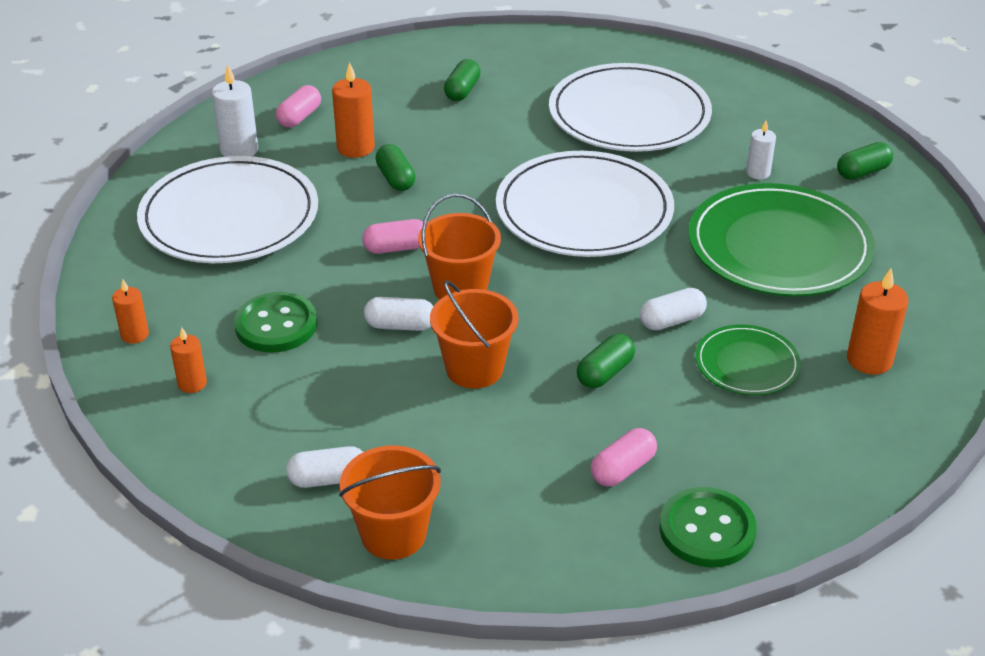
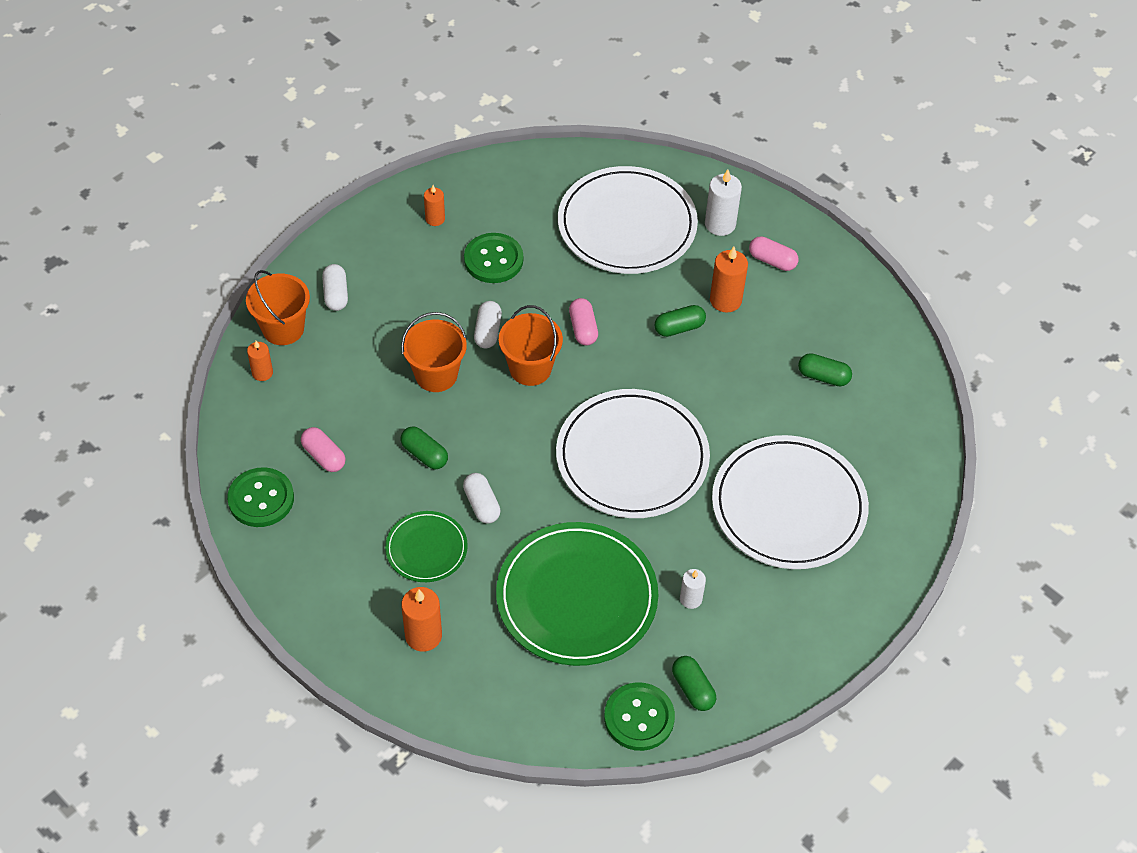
camera: 90 degrees right, 15 degrees up
(135, 335) = (488, 184): orange candle -> orange candle (262, 373)
(909, 204) = (639, 718): none -> green button

